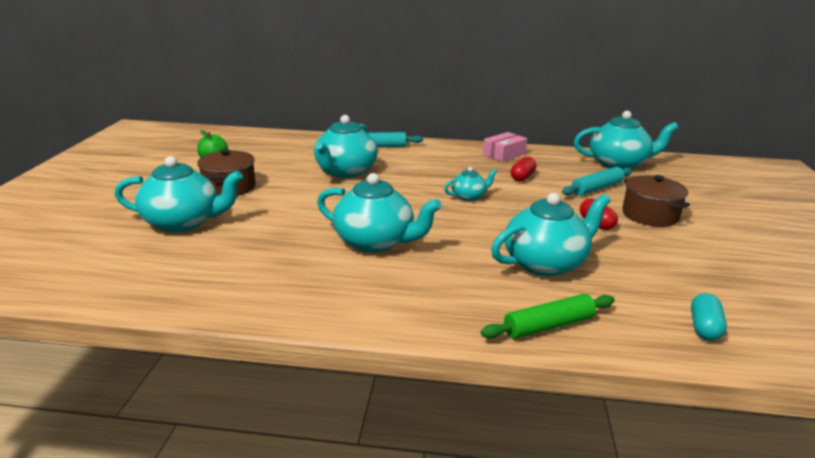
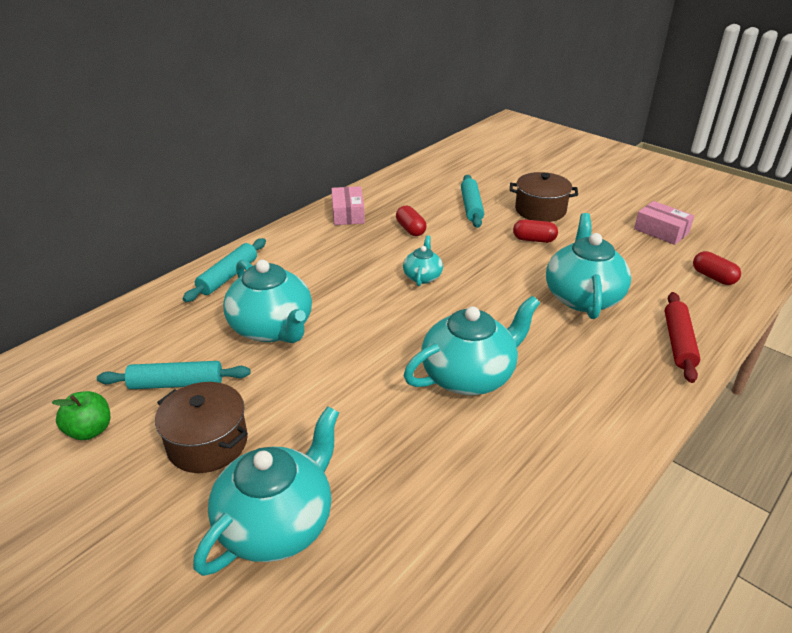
camera: 55 degrees left, 10 degrees up
(268, 166) = (176, 384): none -> turquoise rolling pin
(548, 326) = (678, 342): green rolling pin -> red rolling pin
(619, 164) = (435, 173): turquoise teapot -> none
(704, 328) = (713, 277): turquoise capsule -> red capsule
(738, 280) = (661, 231): none -> pink box

